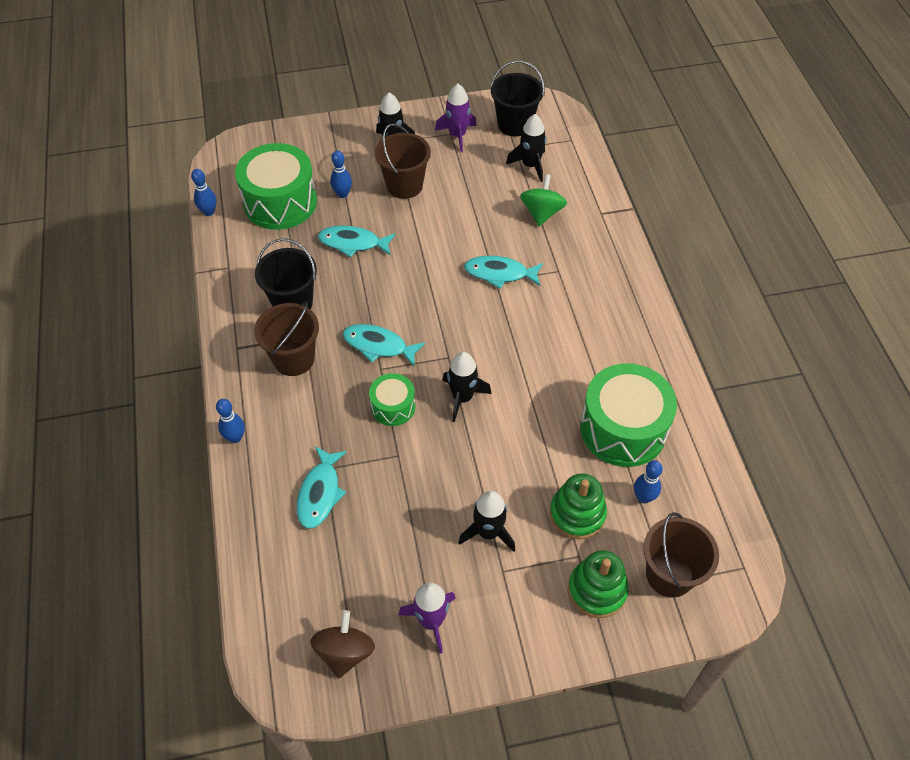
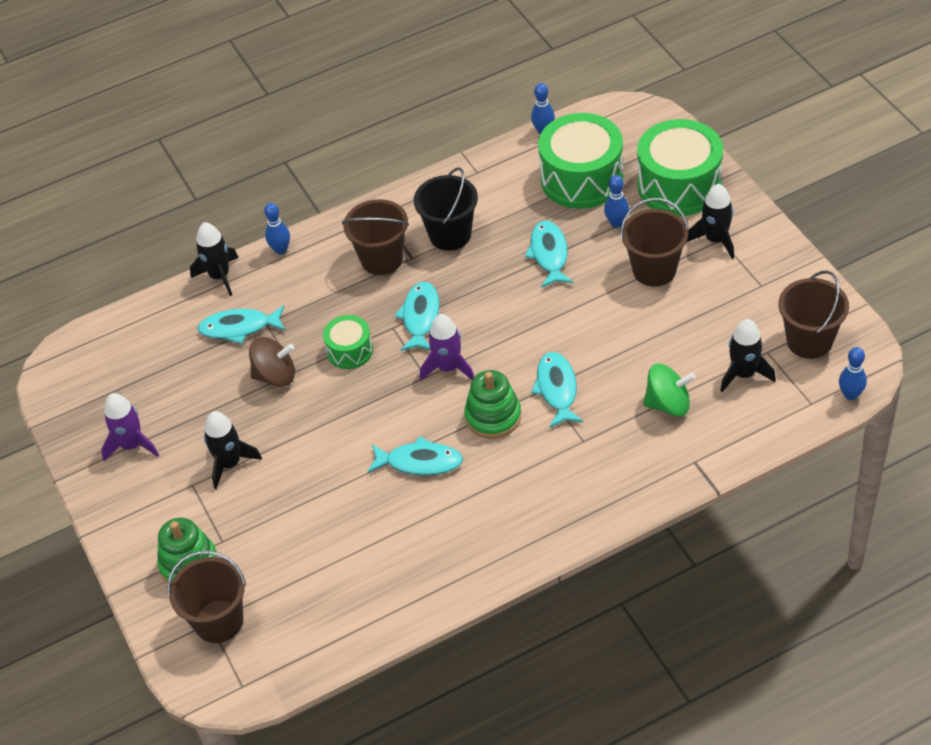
camera: 80 degrees right, 5 degrees down
(345, 652) = (92, 394): brown spinning top -> brown spinning top (275, 376)
(457, 135) = (761, 292): purple rocket -> purple rocket (448, 368)
(462, 398) = (378, 402): black rocket -> black rocket (219, 276)
(514, 124) = (809, 341): black bucket -> brown bucket
(541, 382) = (419, 462): none -> turquoise fish
(577, 514) = (268, 530): green stacking toy -> green stacking toy (493, 416)
(623, 429) = (382, 547): green drum -> green drum (679, 185)
(643, 497) = (302, 582): blue bowling pin -> blue bowling pin (850, 395)

